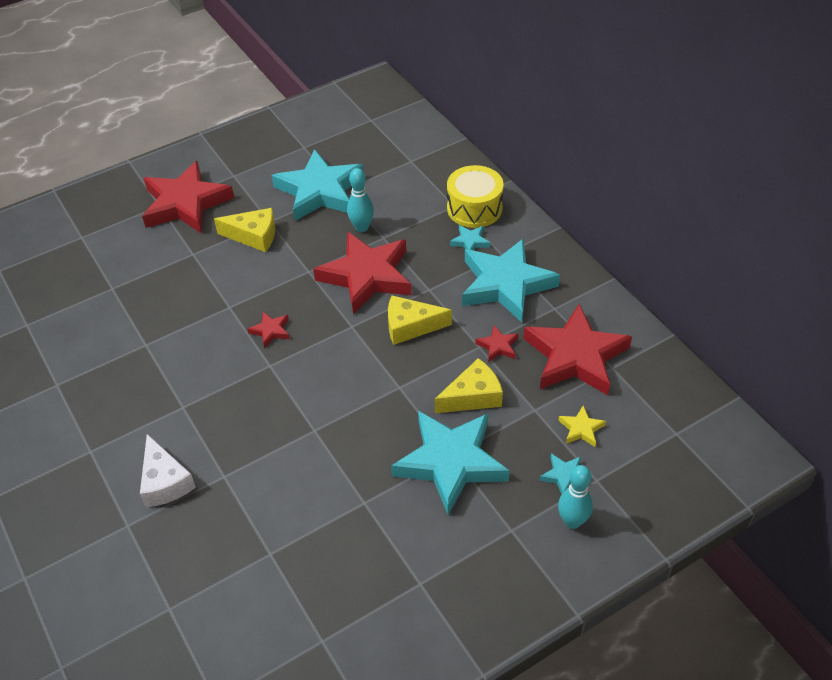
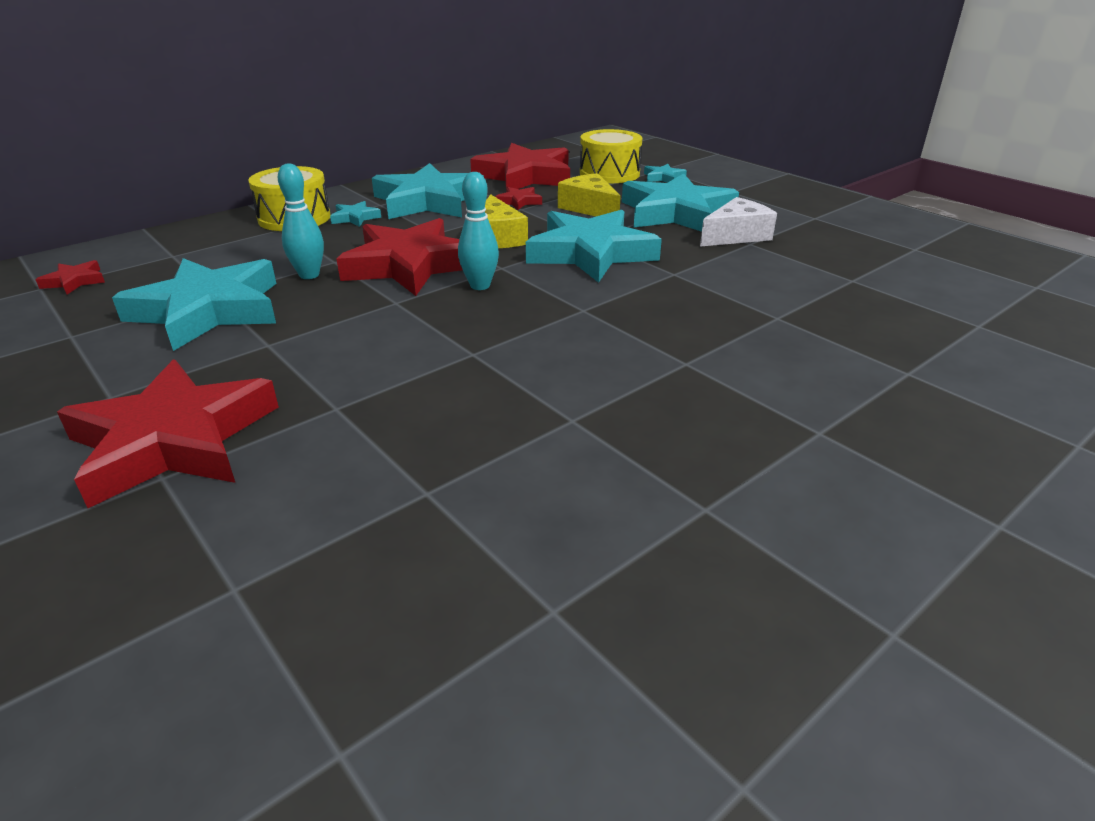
camera: 100 degrees left, 15 degrees down
(165, 482) = (819, 356): white cheese -> white cheese (736, 236)
(254, 236) = (303, 353): yellow cheese -> none
(270, 331) = (519, 315): red star -> red star (74, 281)
(366, 382) = (590, 253): none -> turquoise star
(572, 521) = (706, 175): turquoise bowling pin -> turquoise bowling pin (480, 286)
(581, 429) = (609, 173): yellow star -> yellow drum

